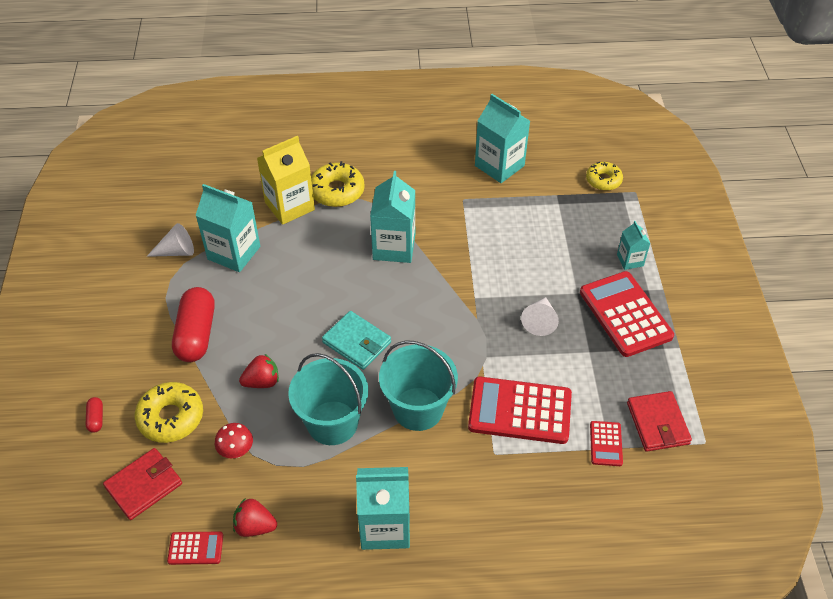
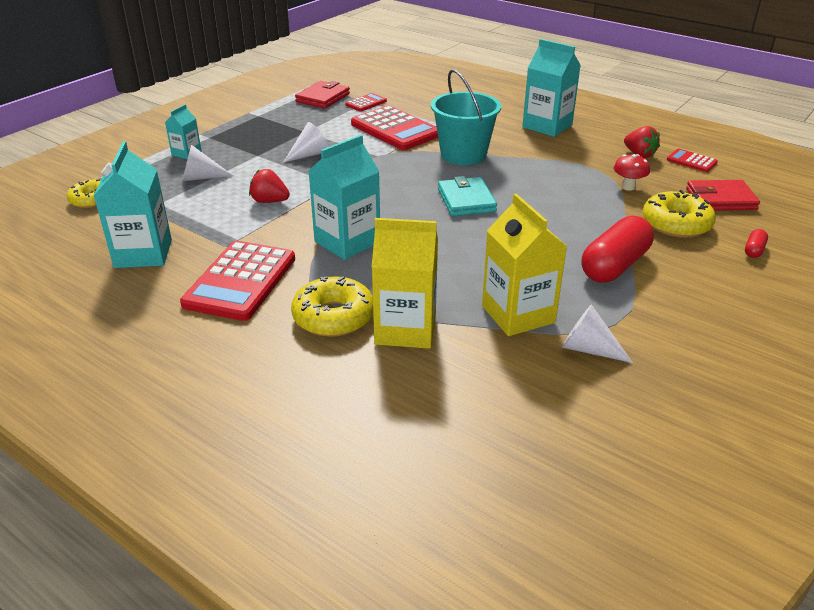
camera: 140 degrees left, 15 degrees down
(234, 253) = (518, 314): turquoise carton -> yellow carton
(262, 382) = (574, 212): red strawberry -> red strawberry (269, 201)
(332, 423) = (536, 172): turquoise bucket -> none
(574, 242) = (201, 178): none -> white cone
(625, 314) = (248, 135): red calculator -> red calculator (240, 281)

